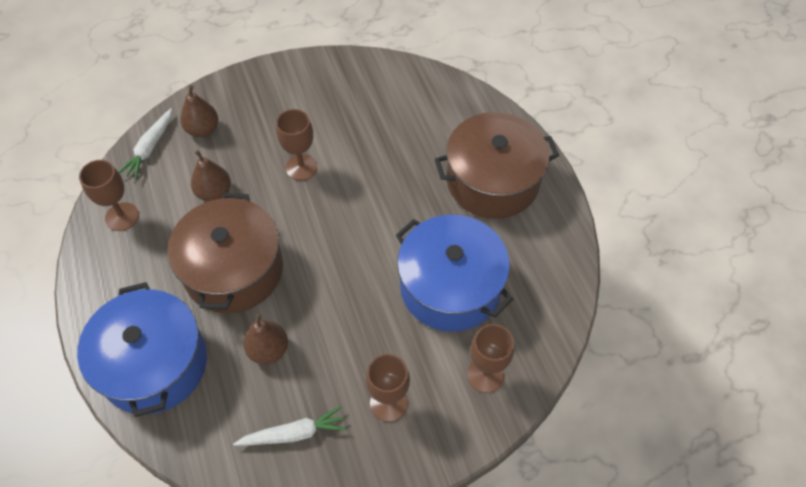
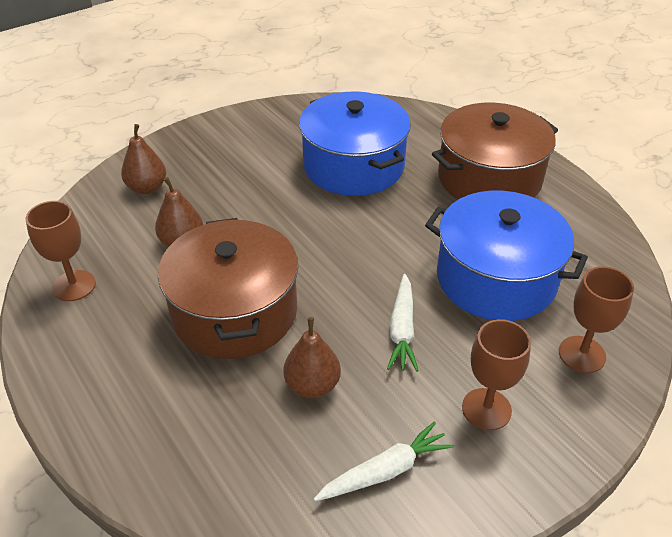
camera: 15 degrees left, 15 degrees down
(150, 148) = (88, 215): white carrot -> white carrot (402, 329)
(154, 364) = (168, 434): blue pot -> blue pot (353, 166)
(301, 167) = (276, 202): brown goblet -> none

